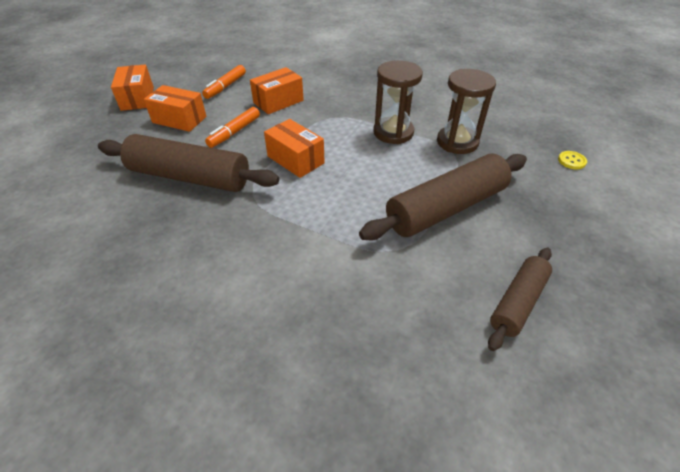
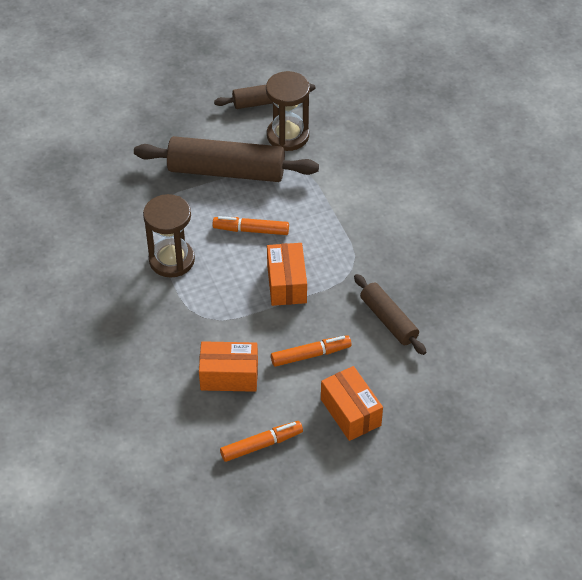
camera: 140 degrees left, 5 degrees up
(137, 98) = (374, 488): orange box -> none
(190, 177) = (388, 320): brown rolling pin -> brown rolling pin, size x0.58
(365, 178) = (251, 230): none -> orange marker
(457, 142) = (135, 216): brown hourglass -> brown hourglass (288, 136)
(571, 161) = (80, 146): yellow button -> none

